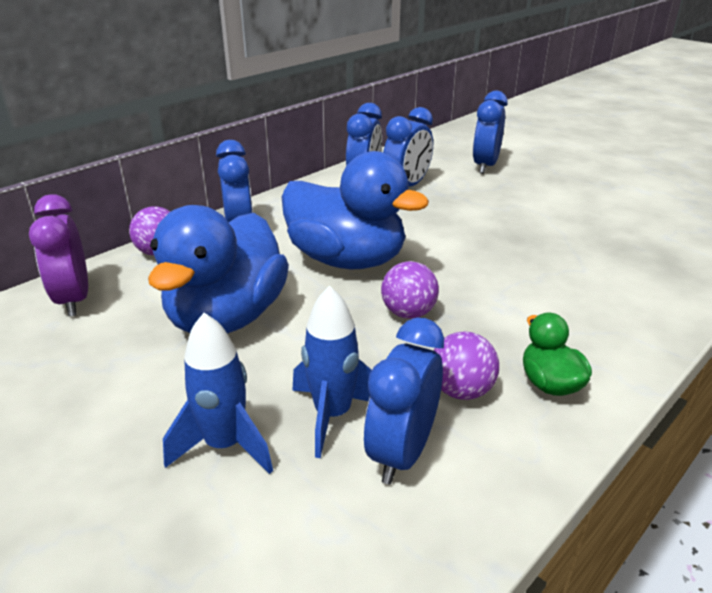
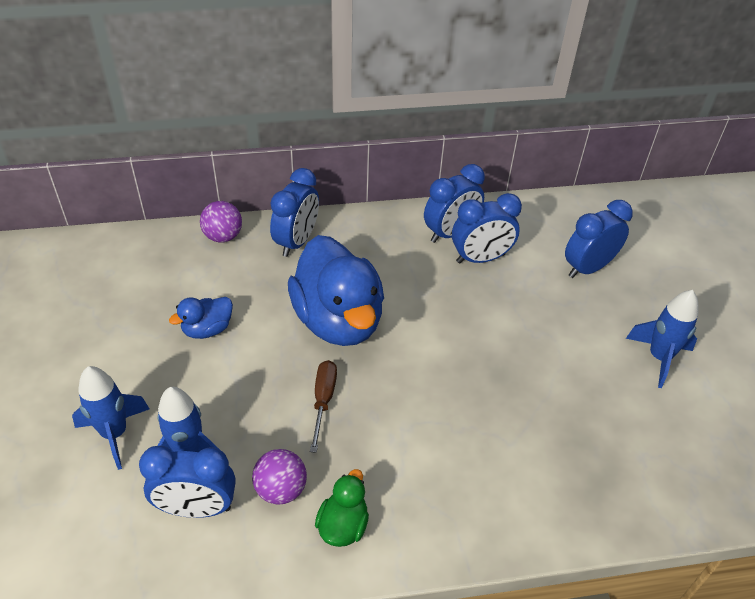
camera: 35 degrees right, 15 degrees up
(74, 300) = (137, 256): purple clock -> none
(227, 317) = (207, 329): blue duck -> blue duck, size x0.46
(402, 453) = (196, 508): blue clock -> blue clock turned 150 degrees counterclockwise
(408, 313) = (323, 400): purple ball -> brown screwdriver
(595, 189) = (659, 357): none -> blue rocket

